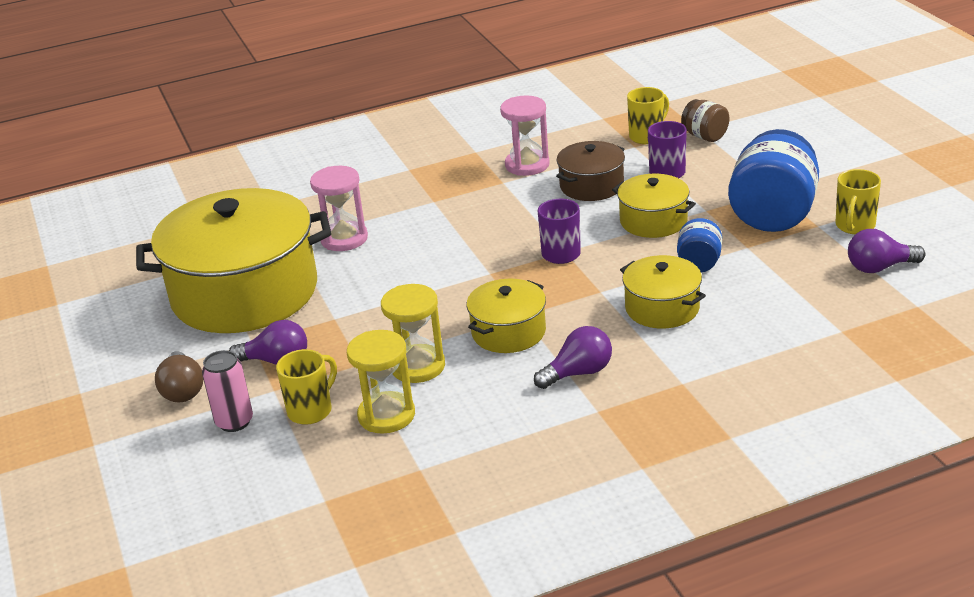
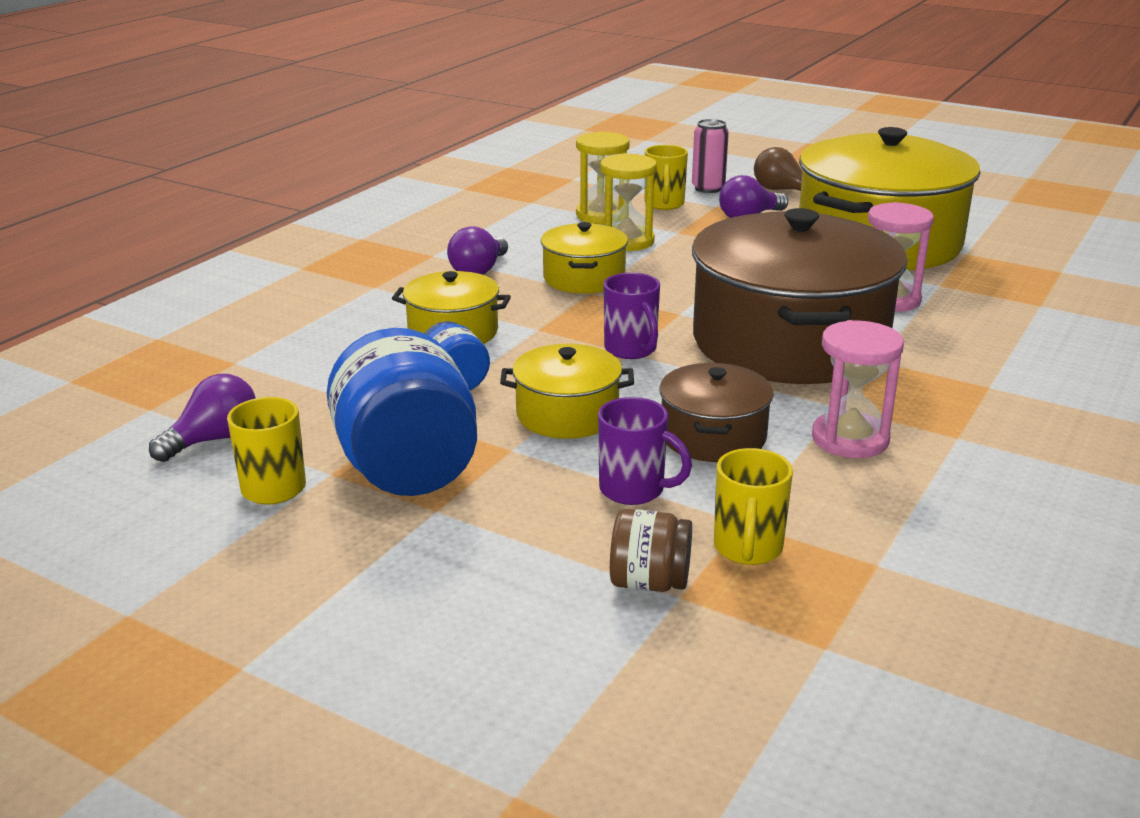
camera: 140 degrees right, 5 degrees down
(460, 228) = (789, 342): none -> brown pot

